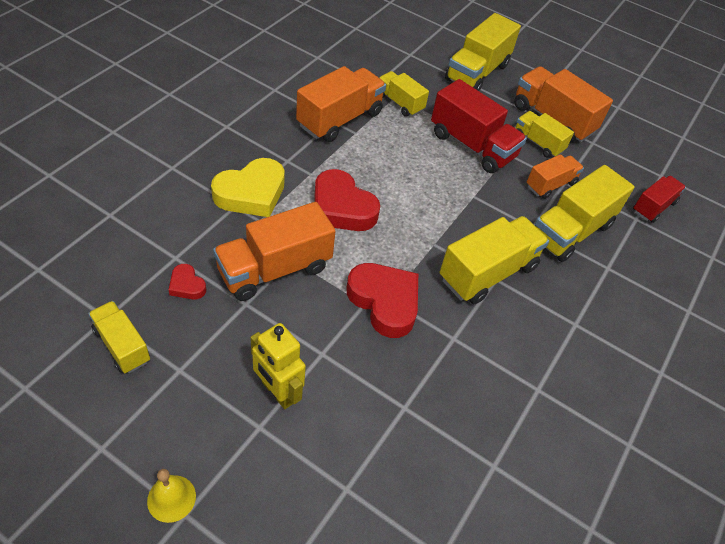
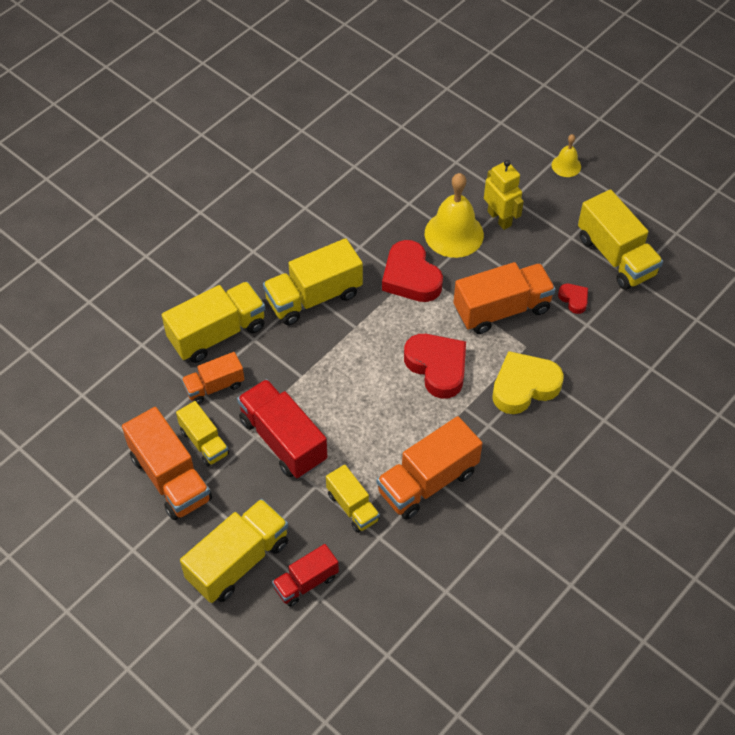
camera: 165 degrees left, 5 degrees up
(122, 345) = (615, 256): yellow truck -> yellow truck, size x1.68
(338, 364) = (454, 234): none -> yellow bell
(653, 207) = (115, 356): red truck -> red truck (306, 582)

